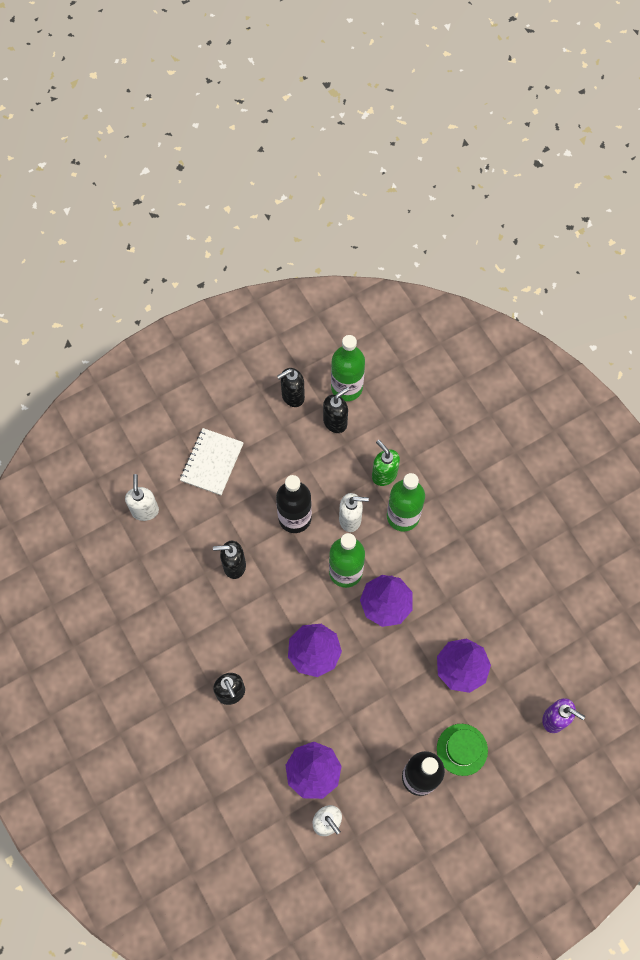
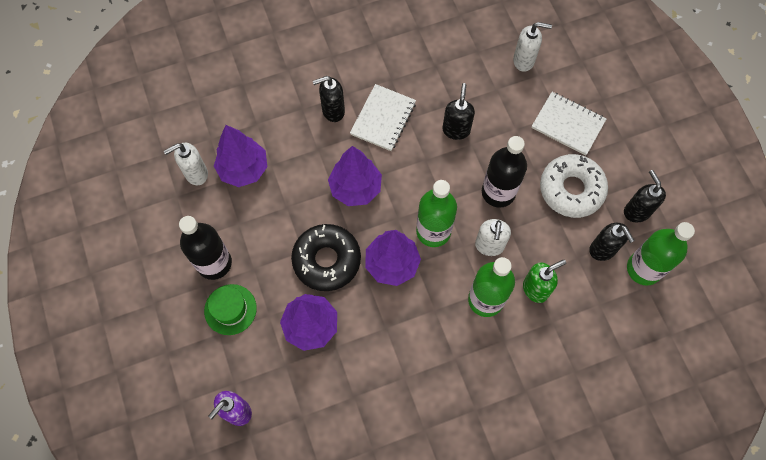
camera: 100 degrees right, 0 degrees up
(232, 639) = (383, 119): none -> white notebook
(280, 453) = (571, 189): none -> white donut
(394, 666) = (327, 260): none -> black donut

